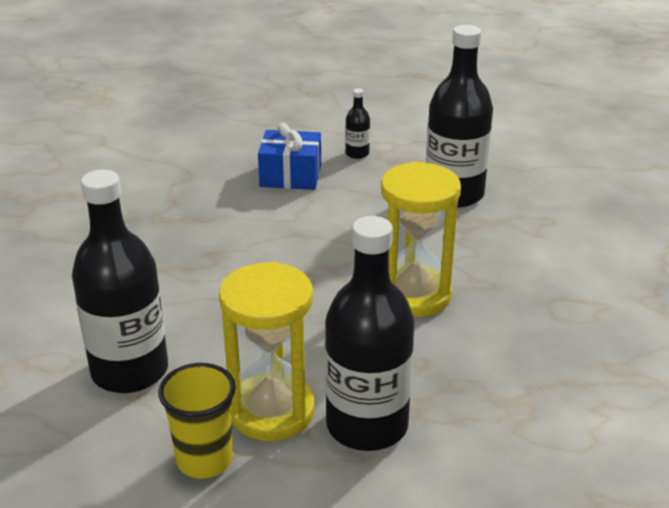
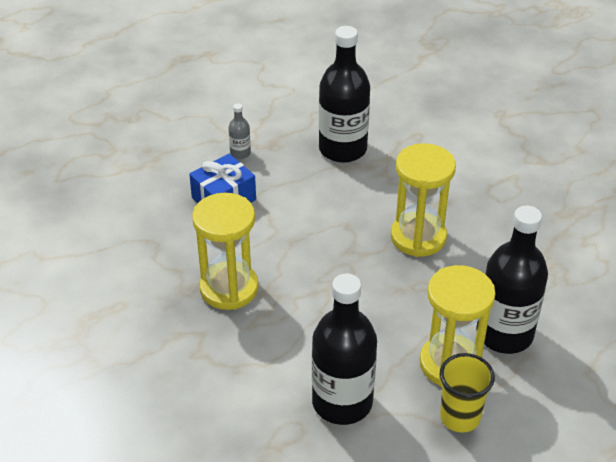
camera: 45 degrees left, 10 degrees up
(189, 235) = (229, 288): none -> yellow hourglass
(357, 153) = (240, 153): black bottle -> grey bottle

